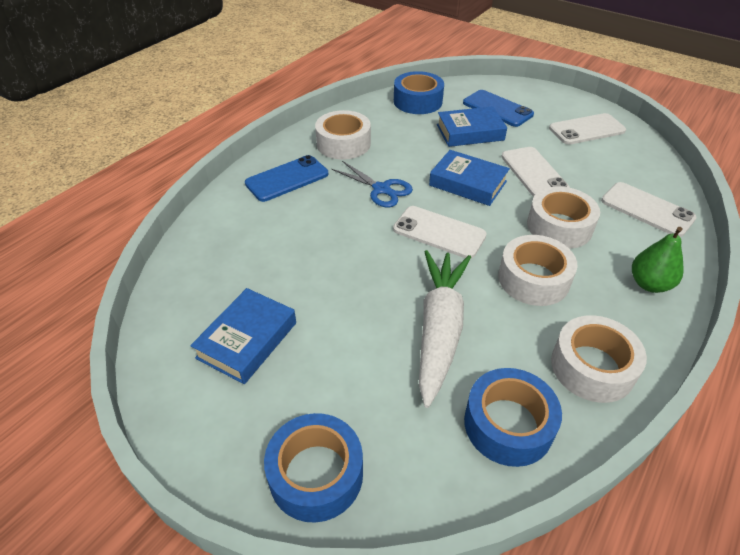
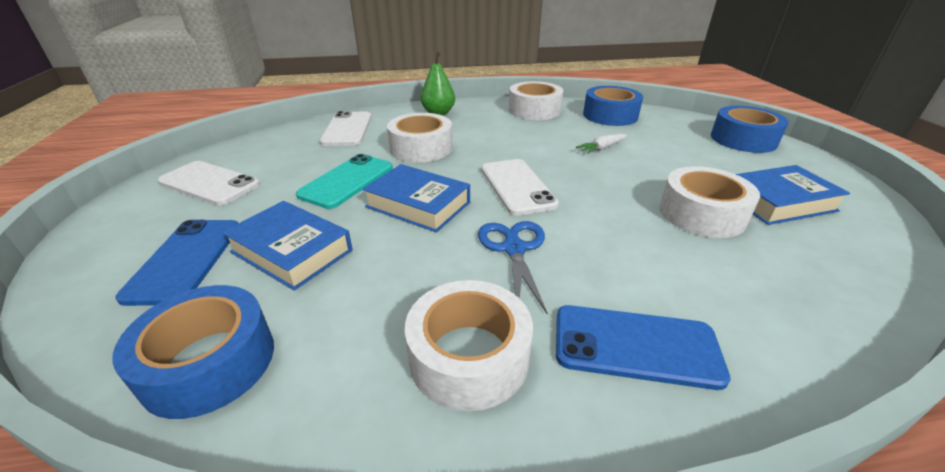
camera: 135 degrees left, 10 degrees down
(439, 329) = (602, 148): white carrot -> white carrot, size x0.41
(468, 183) = (418, 205): blue book -> blue book turned 45 degrees counterclockwise
(533, 279) = (498, 139): white tape -> white tape (701, 214)
(534, 172) = (347, 181): white phone -> turquoise phone

